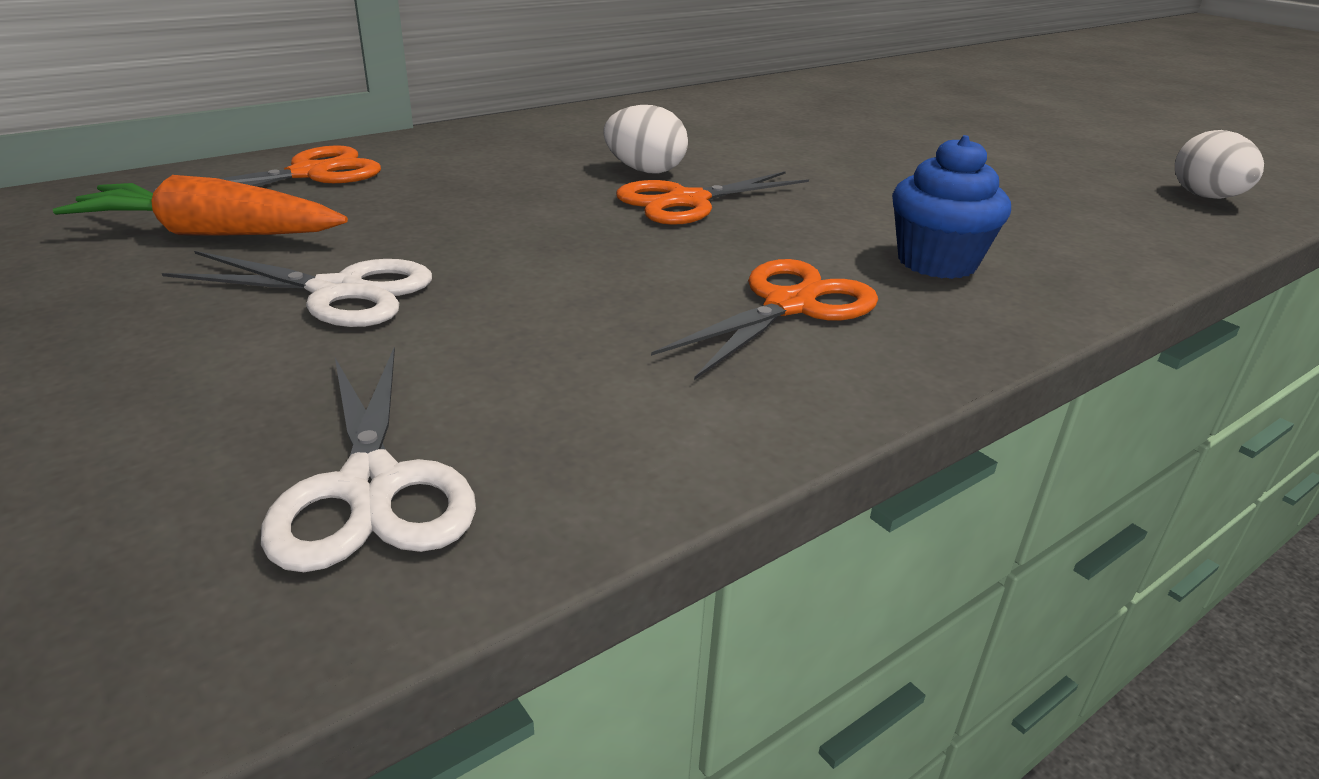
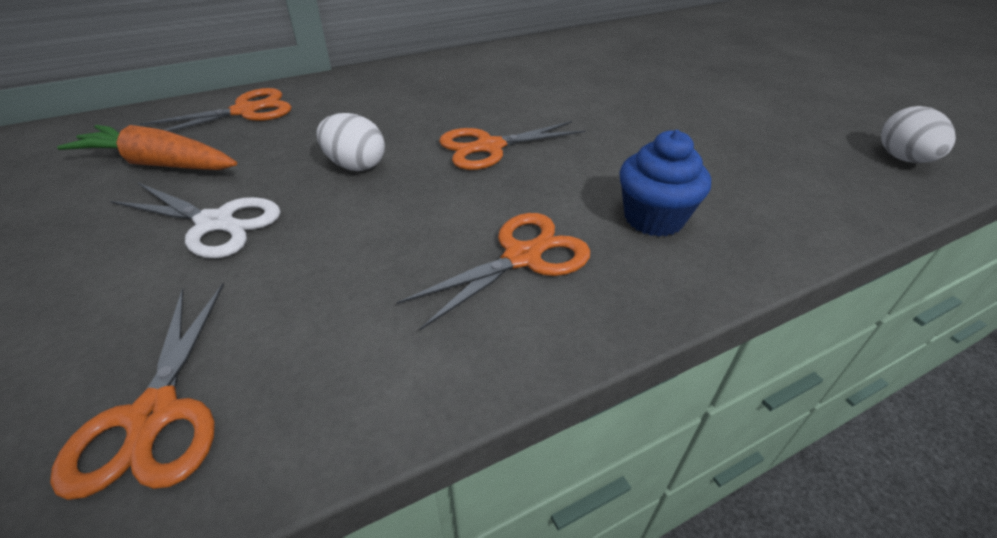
camera: 10 degrees right, 10 degrees up
(371, 486) = (155, 415): white scissors -> orange scissors
(645, 171) = (471, 115): white egg -> white egg (355, 165)

